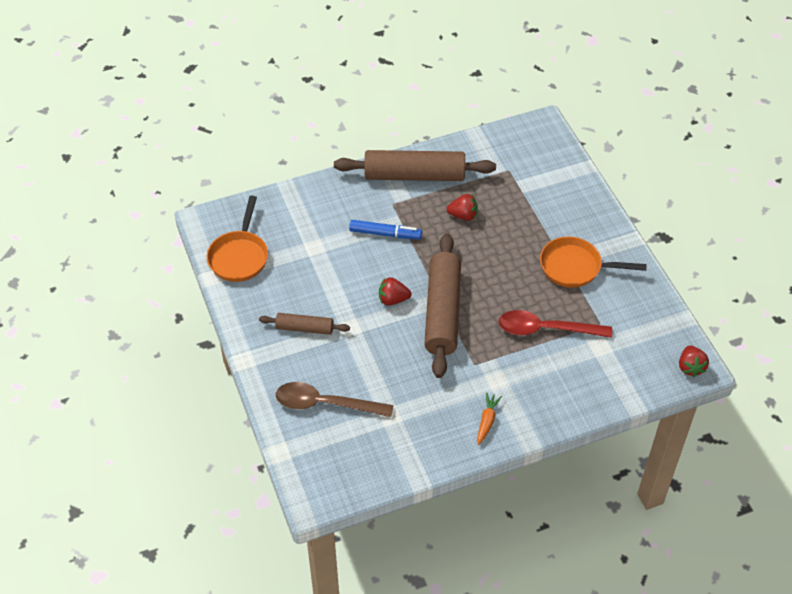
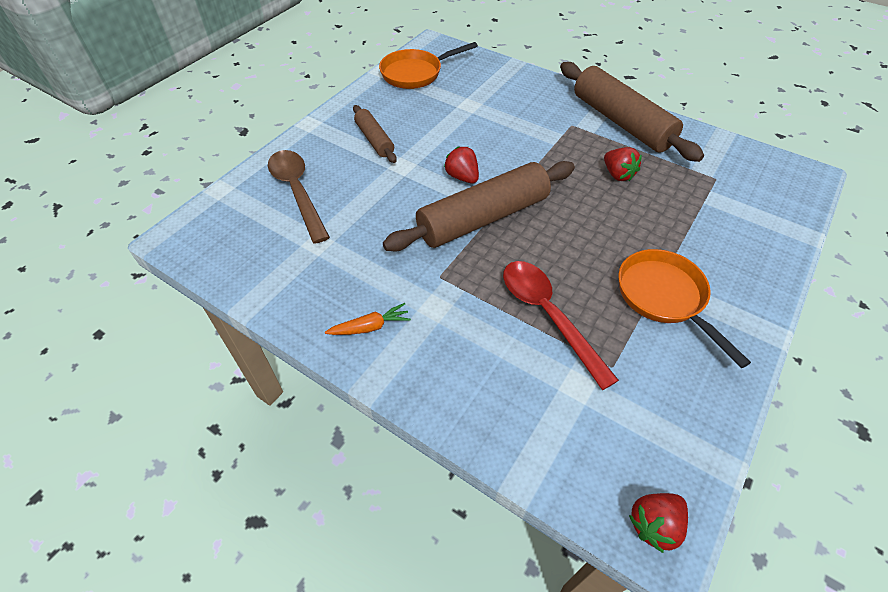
camera: 55 degrees right, 0 degrees up
(385, 234) = (532, 136): blue marker -> none

